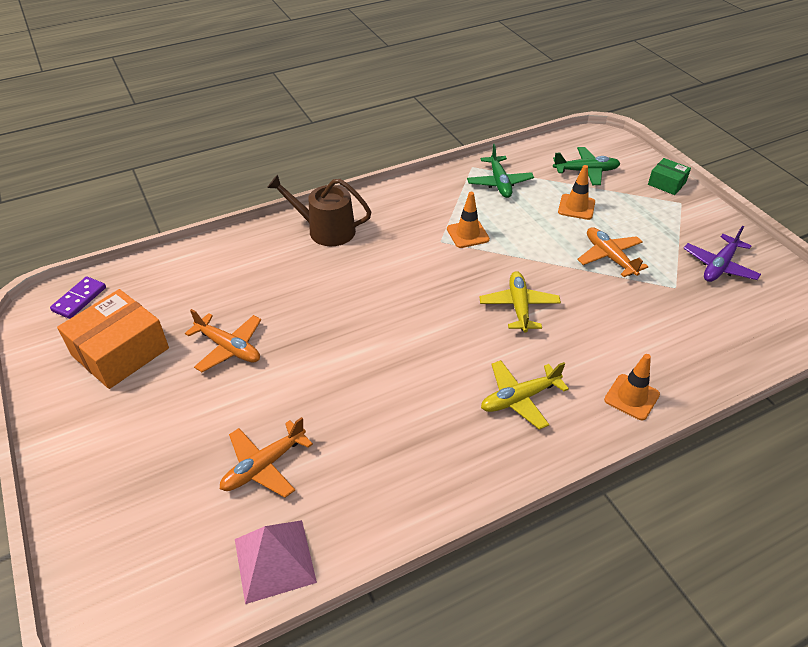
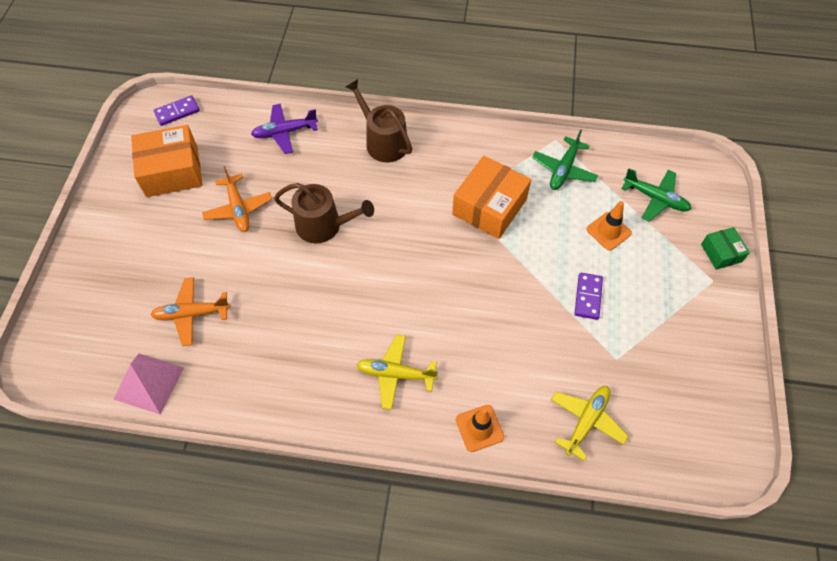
camera: 35 degrees right, 15 degrees up
(333, 318) = (324, 225): none -> brown watering can
(467, 234) = (489, 207): orange traffic cone -> orange box
(519, 306) = (468, 297): yellow plane -> yellow plane (586, 421)
(609, 257) = (588, 297): orange plane -> purple domino
(719, 266) = (679, 363): purple plane -> purple plane (285, 132)

